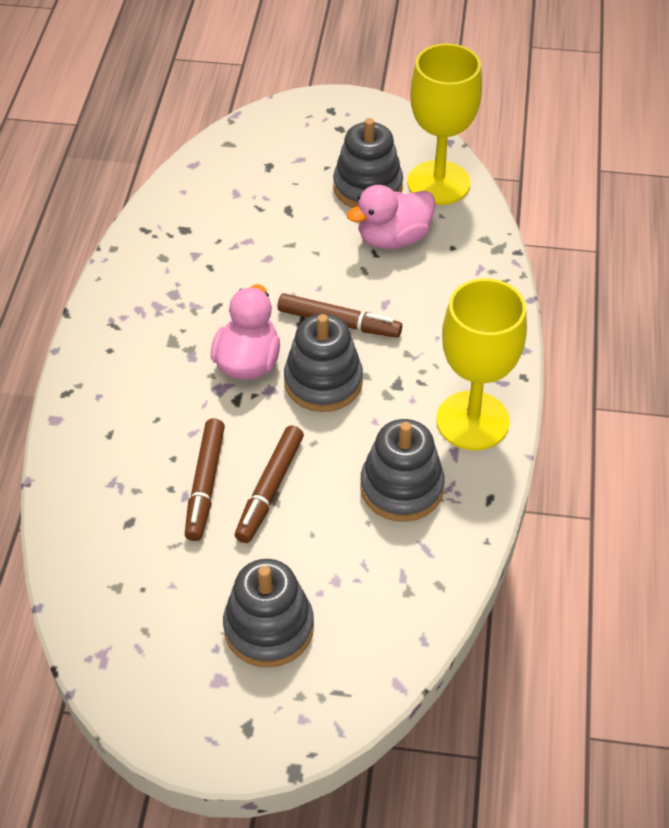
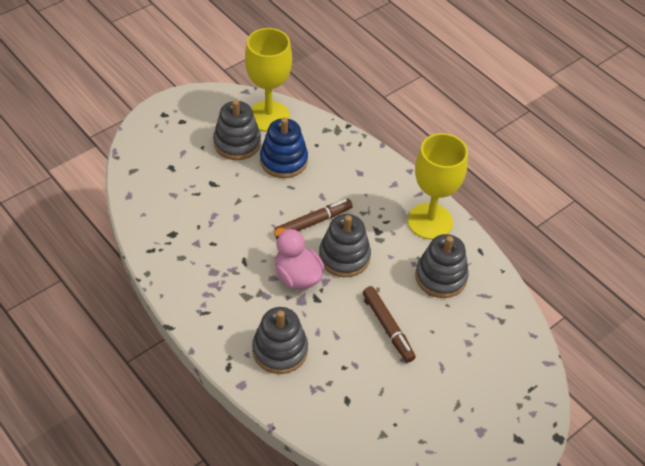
camera: 50 degrees left, 0 degrees up
(205, 484) = (357, 351): brown marker -> none
(269, 628) = (469, 389): grey stacking toy -> grey stacking toy (280, 350)
(393, 238) = (283, 160): pink duck -> blue stacking toy

